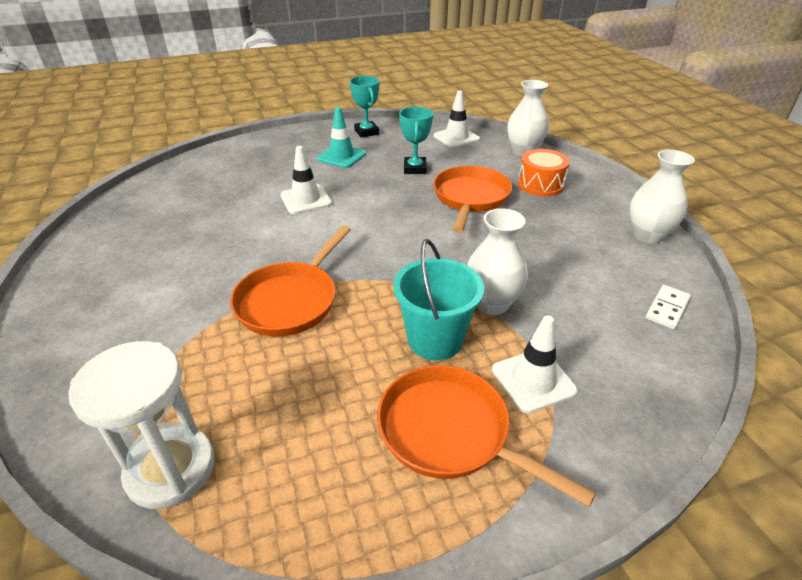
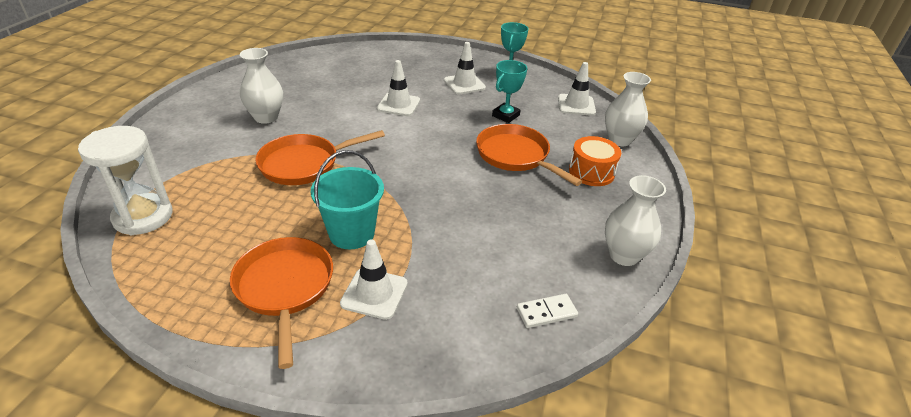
camera: 35 degrees right, 0 degrees up
(341, 156) = (464, 84): turquoise traffic cone -> white traffic cone
(470, 198) = (515, 156): orange pan -> orange pan turned 90 degrees counterclockwise
(491, 304) = (420, 233): white vase -> white vase (266, 117)

